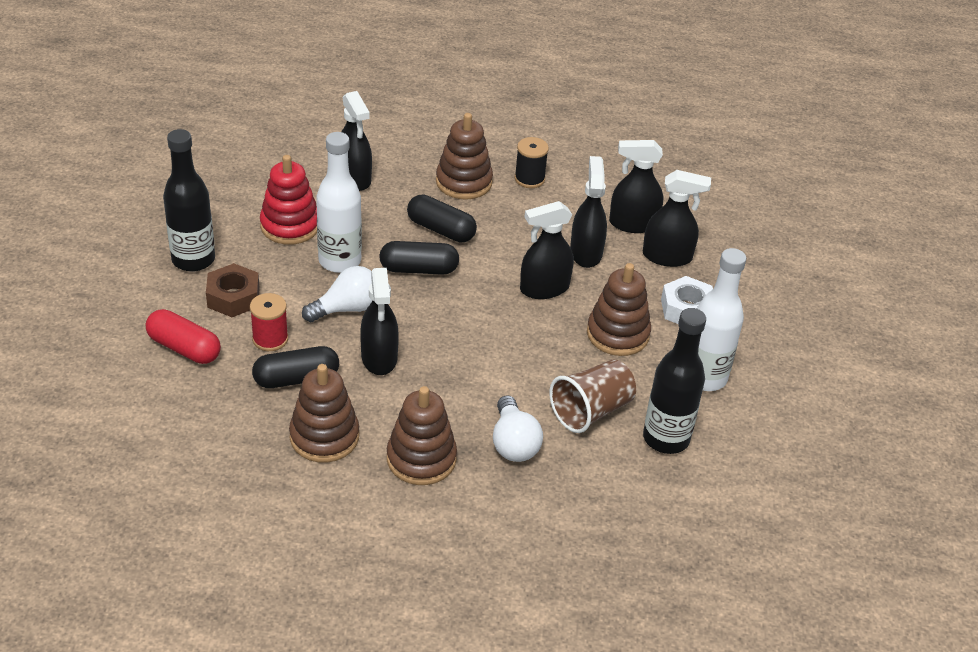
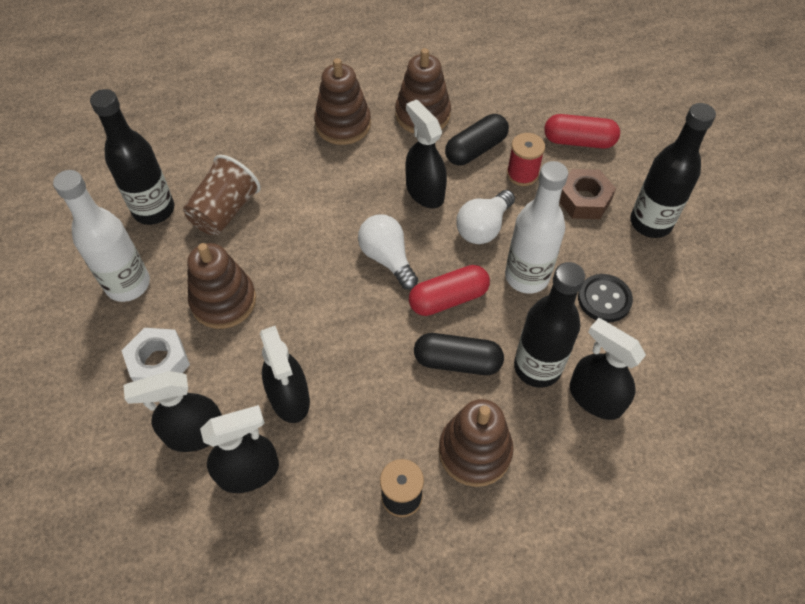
camera: 160 degrees right, 15 degrees up
(290, 226) = (604, 299): red stacking toy -> black button
(382, 206) = (537, 367): none -> black bottle
(419, 269) = (448, 299): black capsule -> red capsule
(513, 443) = (279, 161): white light bulb -> white light bulb (387, 258)
(544, 288) = (315, 327): black spray bottle -> none

